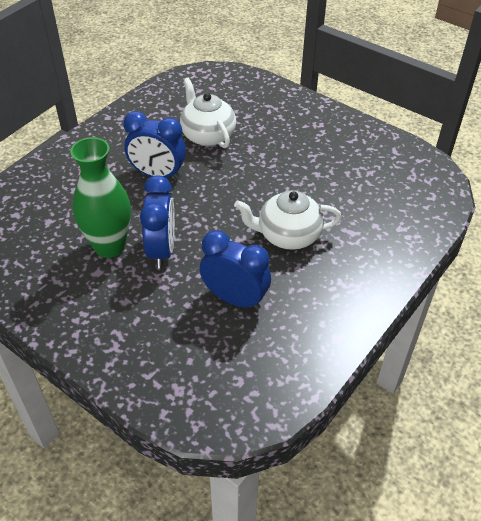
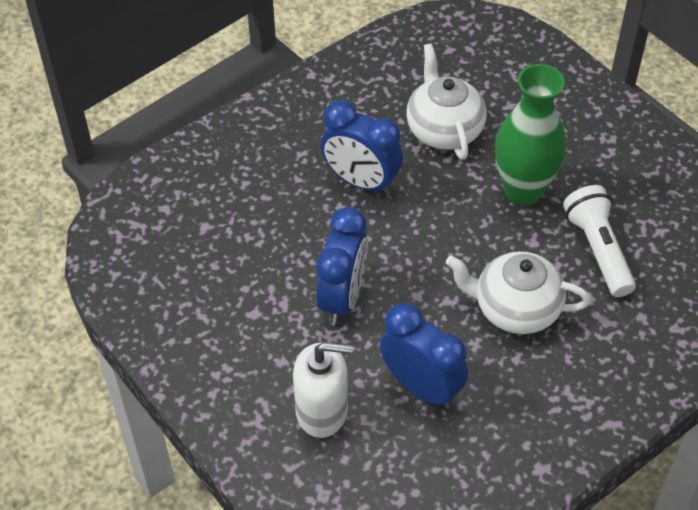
camera: 15 degrees right, 5 degrees up
(109, 246) = (276, 279): green vase -> green vase (523, 190)
(164, 330) = (322, 411): none -> white soap dispenser
(332, 190) = (598, 250): none -> white flashlight

